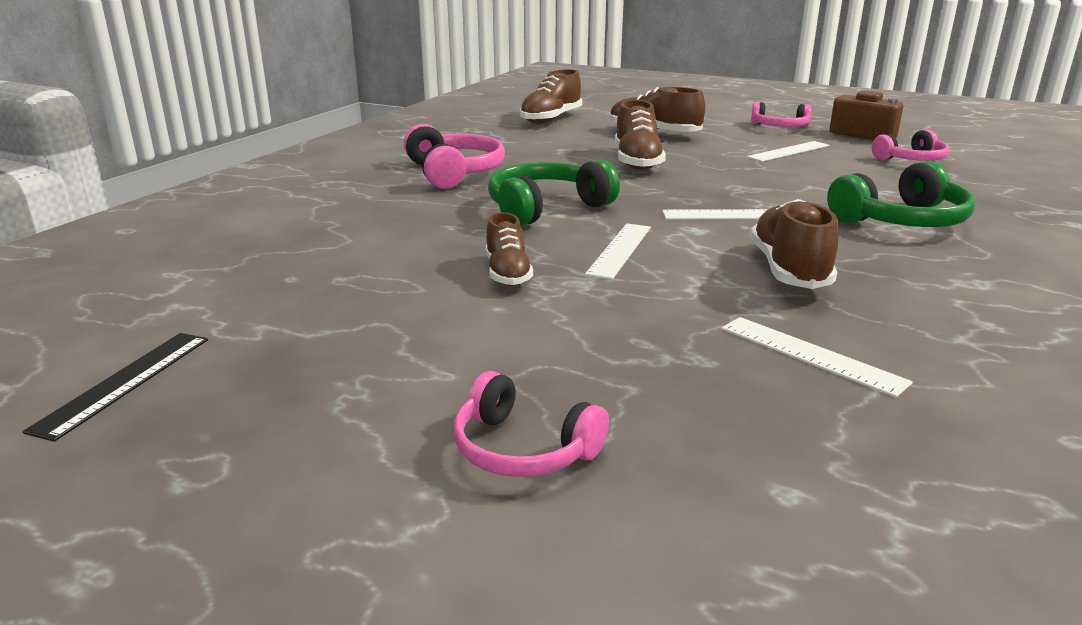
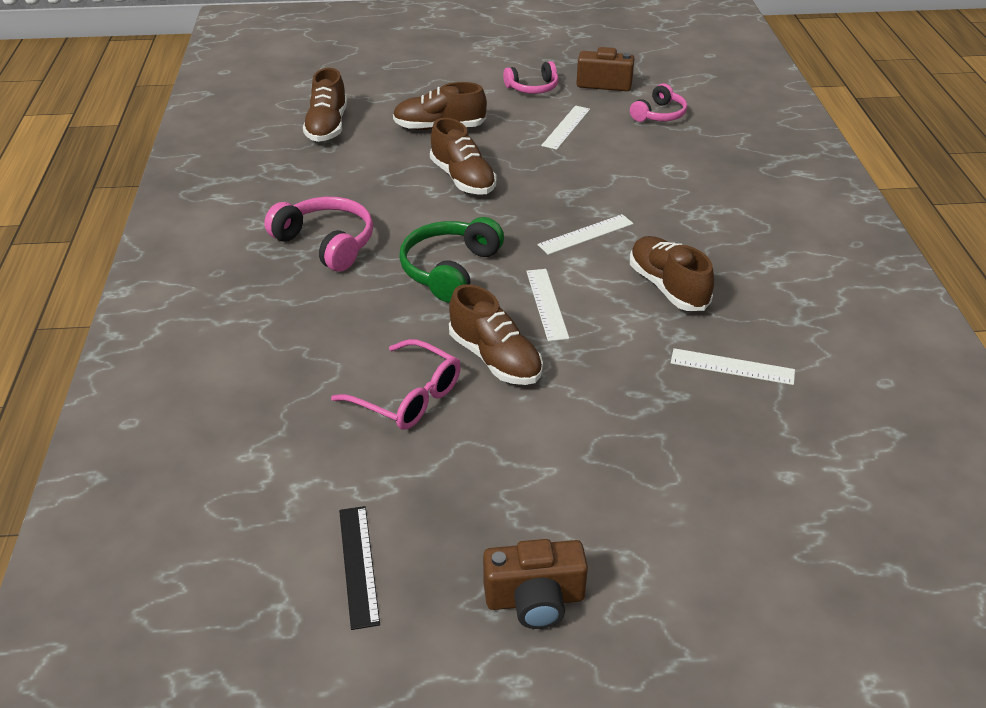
camera: 30 degrees left, 15 degrees up
(248, 491) = (535, 600): none -> brown camera
(378, 276) = (408, 397): none -> pink glasses
(507, 273) = (495, 359): brown shoe -> brown shoe, size x1.54
(523, 448) = (645, 505): pink headphones -> none
(901, 220) = (699, 203): green headphones -> none

